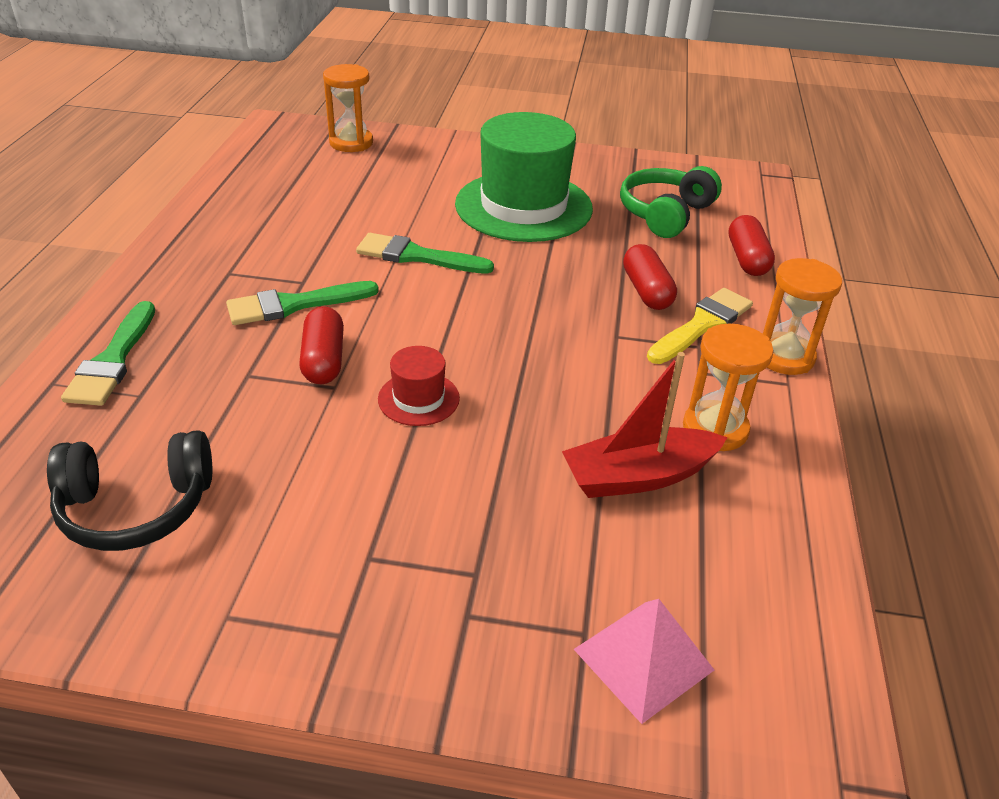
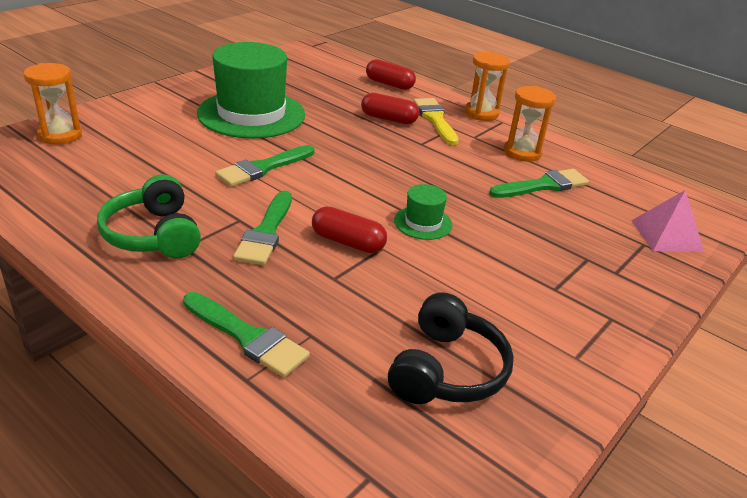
camera: 60 degrees left, 5 degrees down
(418, 398) = (423, 223): red hat -> green hat
(639, 476) = (543, 185): red boat -> green brush
(665, 214) = (318, 83): green headphones -> green headphones (154, 235)

